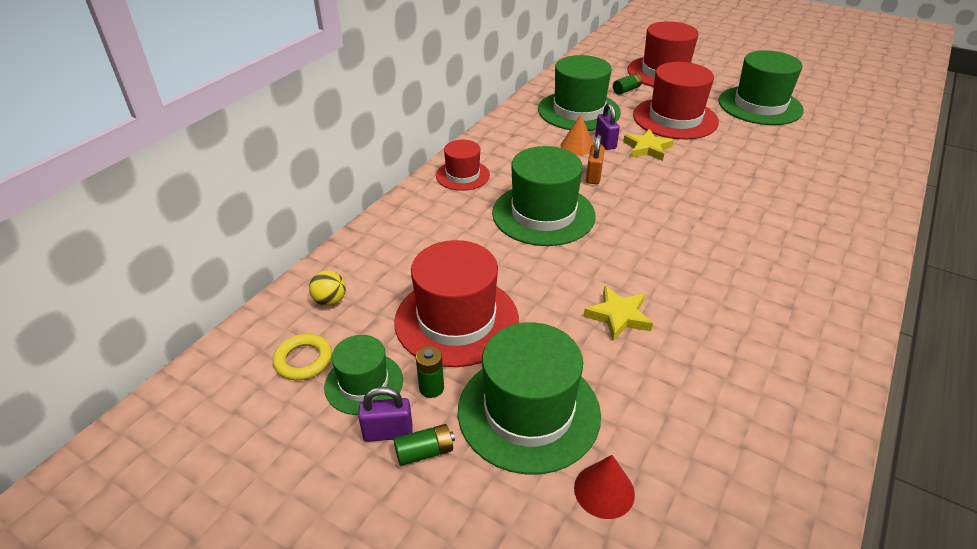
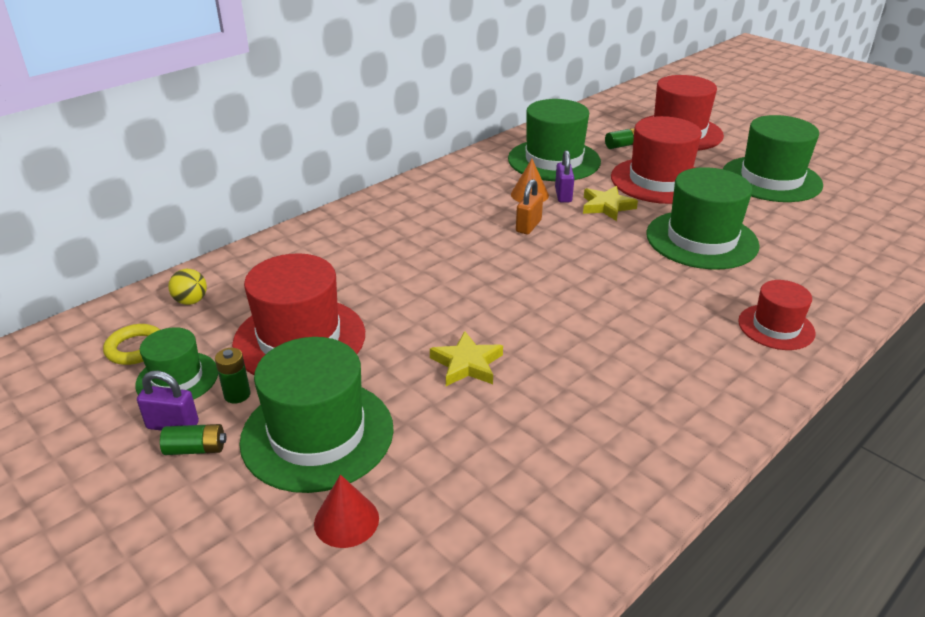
camera: 15 degrees right, 5 degrees down
(462, 175) = (390, 207): red hat -> red hat (776, 327)
(543, 214) = (450, 255): green hat -> green hat (701, 239)

